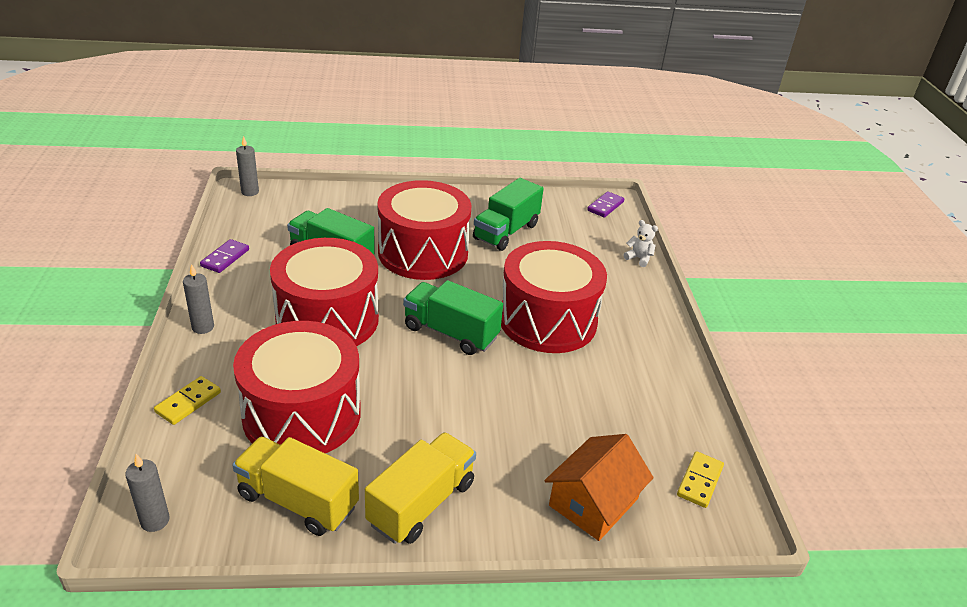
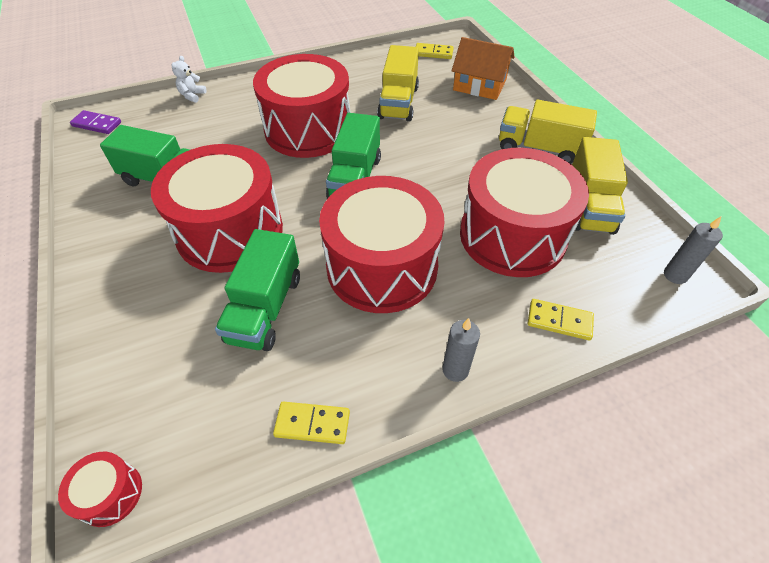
camera: 105 degrees left, 15 degrees up
(225, 258) = (312, 424): purple domino -> yellow domino
(250, 192) = (110, 494): grey candle -> red drum
(576, 403) = (398, 102): none -> yellow truck

